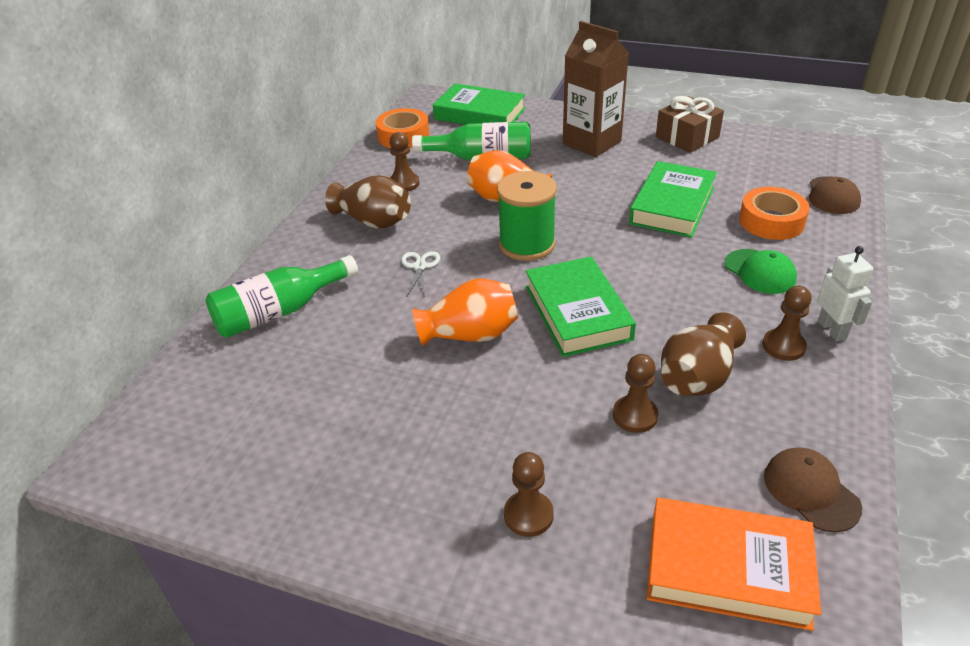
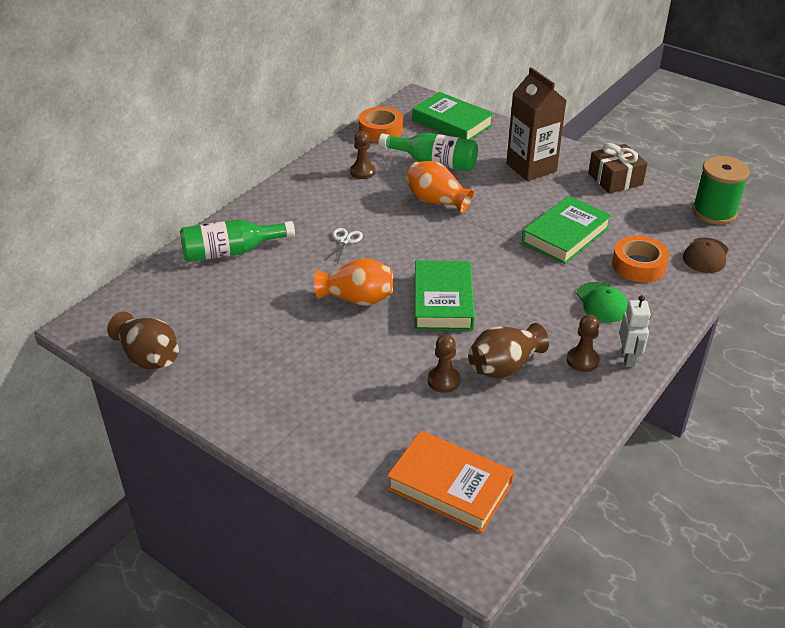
camera: 15 degrees right, 0 degrees up
(373, 221) = (326, 198): brown vase -> brown vase (148, 357)
(527, 244) = (433, 241): green spool -> green spool (714, 212)
(528, 515) = (338, 423): brown pawn -> none
(811, 491) = (536, 457): brown cap -> none

